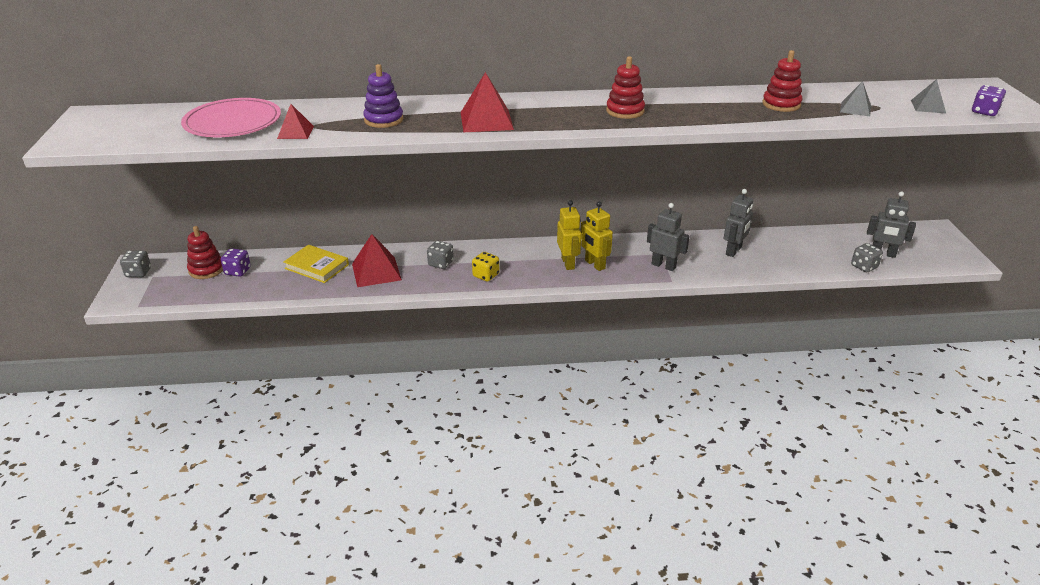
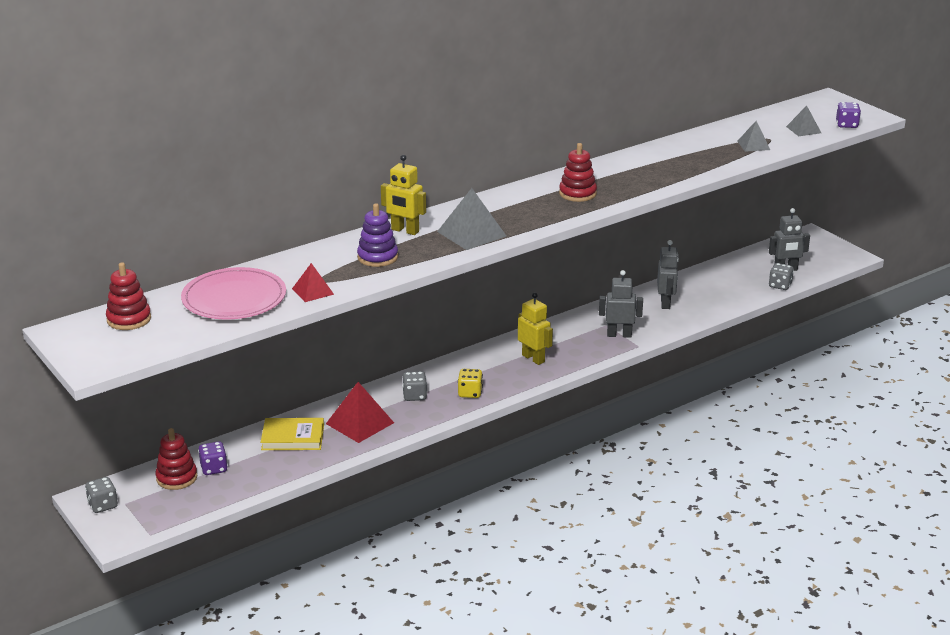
camera: 30 degrees left, 5 degrees down
(486, 120) = (471, 233): red pyramid -> grey pyramid
(594, 264) = (558, 352): yellow robot -> yellow robot (405, 231)
(781, 104) = (694, 155): red stacking toy -> red stacking toy (129, 319)

